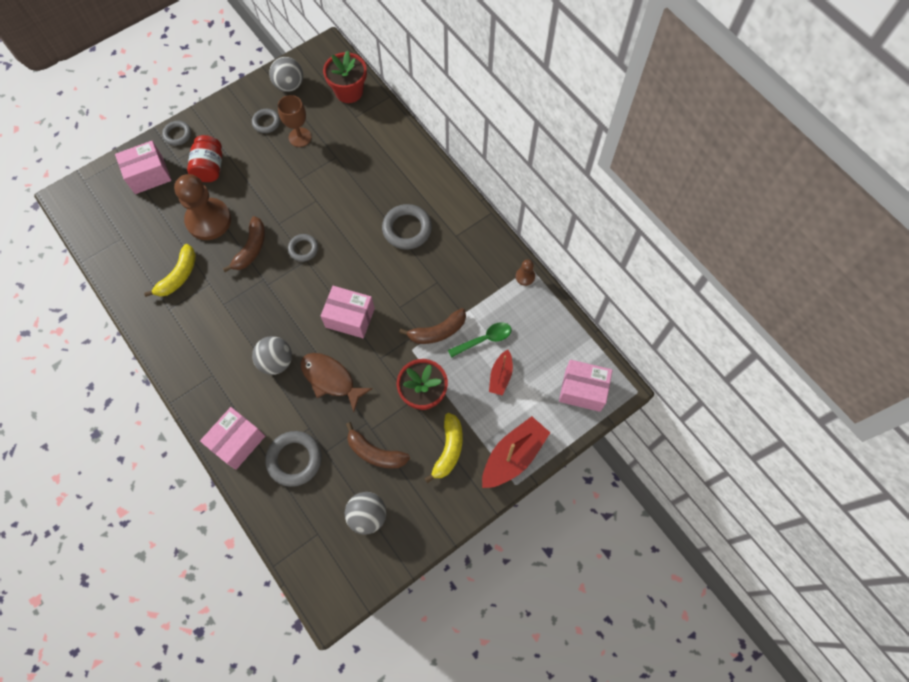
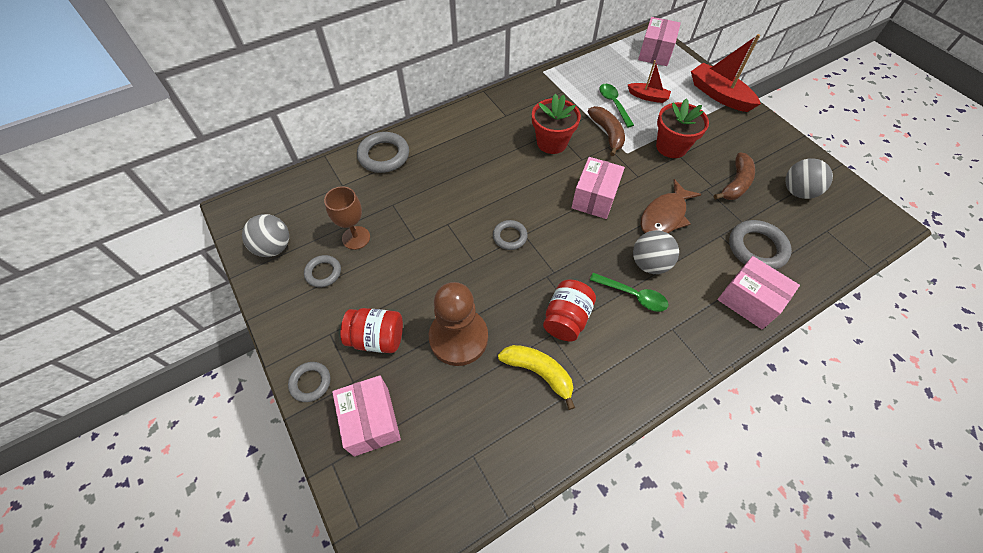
camera: 85 degrees left, 10 degrees down
(223, 294) = (566, 319): none -> red jar
(244, 346) = (633, 295): none -> green spoon
(251, 248) = (505, 289): brown banana -> none
(349, 91) = (305, 190): red flower pot -> red flower pot (552, 142)
(407, 229) = (494, 149): grey ring -> grey ring (384, 155)
(448, 449) = (721, 133): yellow banana -> none
(525, 276) = (551, 75): brown pawn -> none

